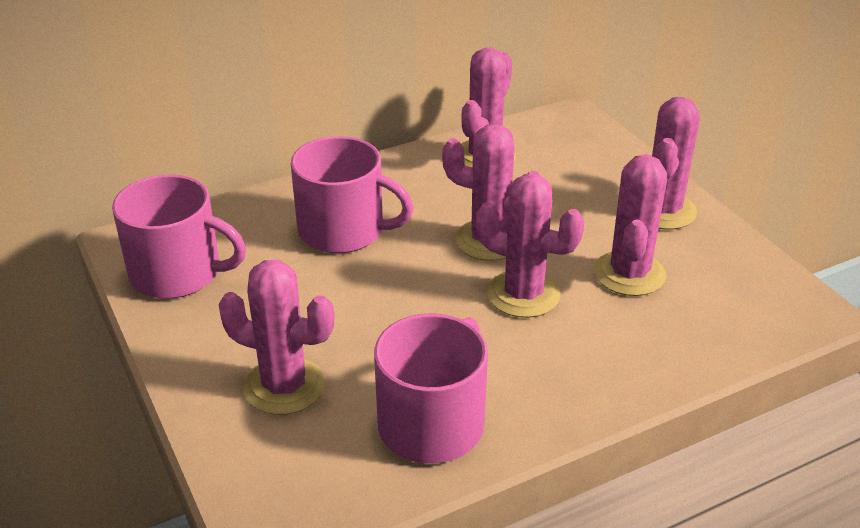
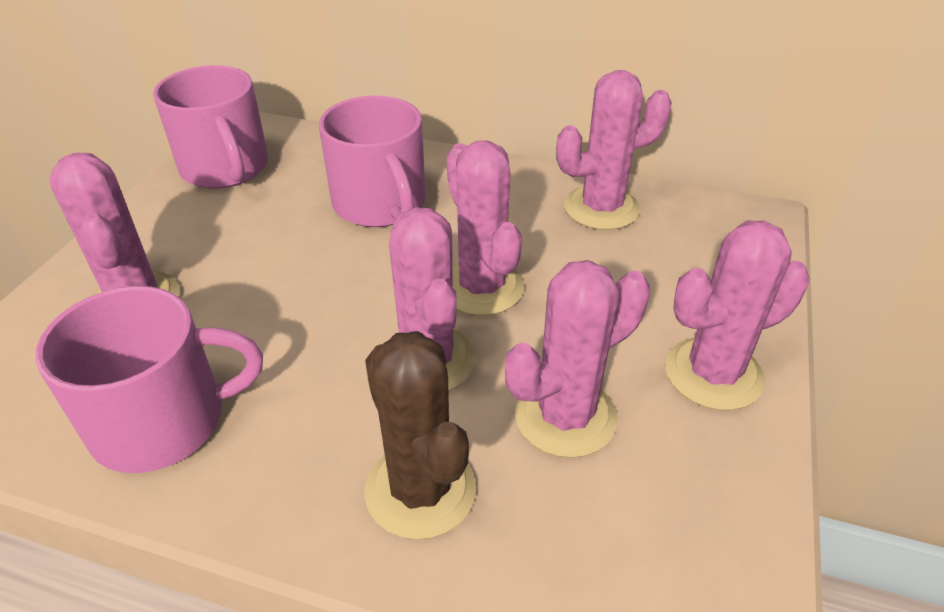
camera: 45 degrees right, 5 degrees up
(617, 350) = (420, 490): none -> brown cactus

